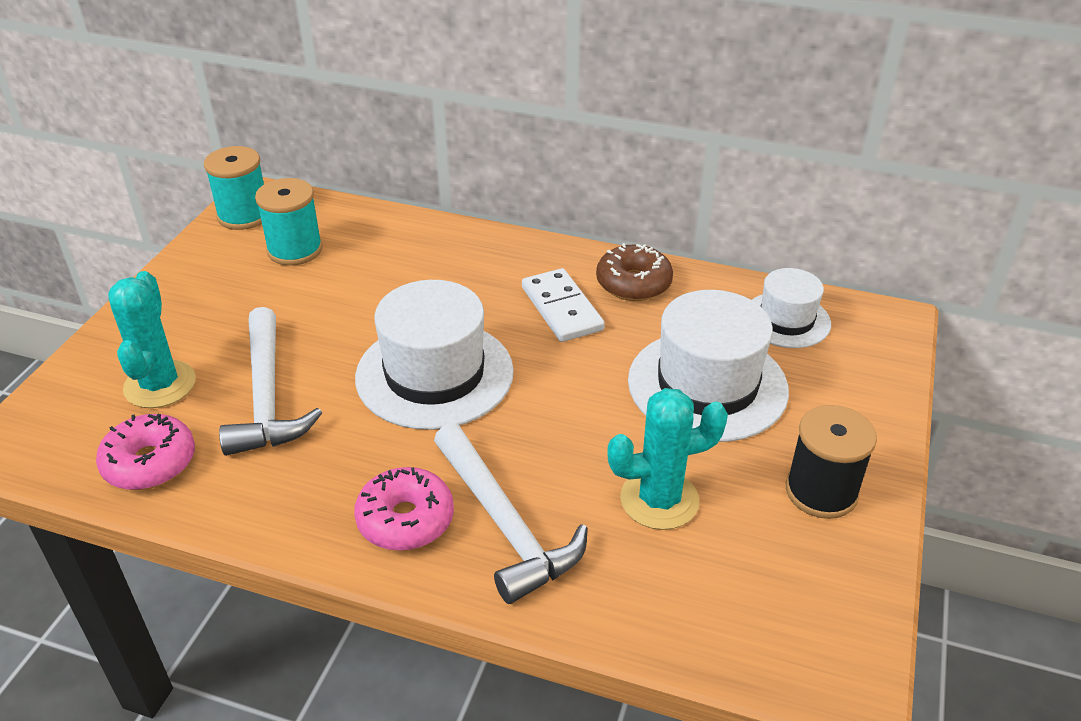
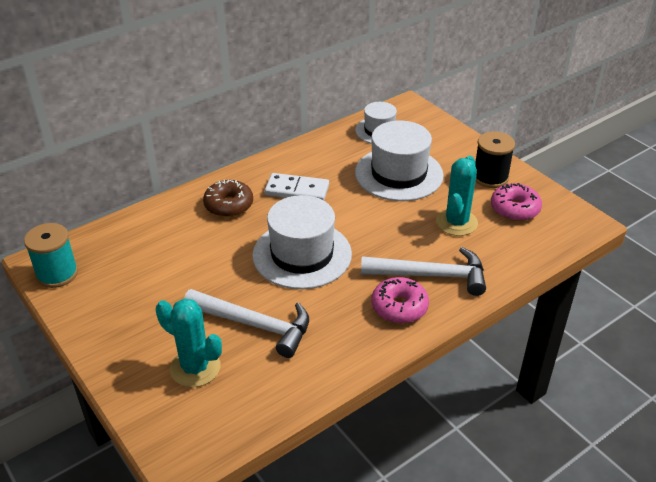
camera: 55 degrees left, 0 degrees up
(150, 463) = (264, 393): pink donut -> pink donut (514, 209)
(295, 250) = (125, 265): turquoise spool -> none
(633, 283) = (303, 159): brown donut -> brown donut (229, 205)

